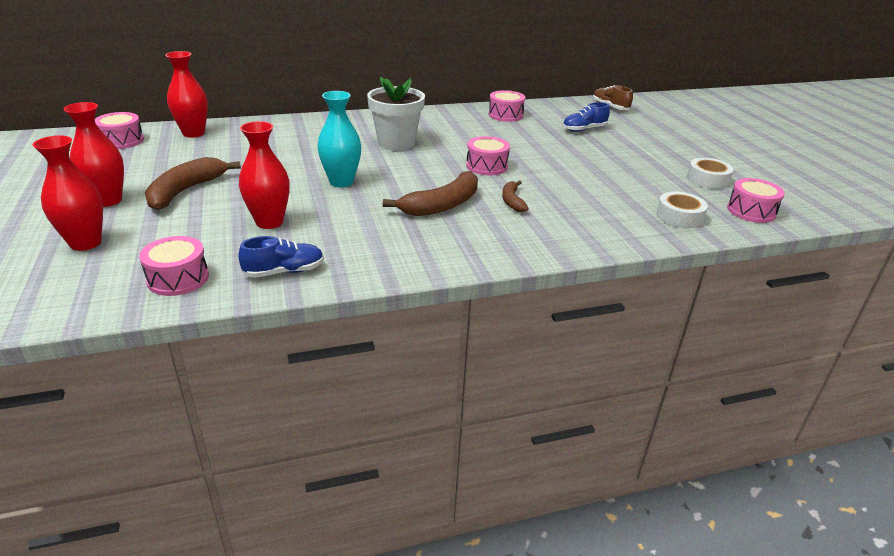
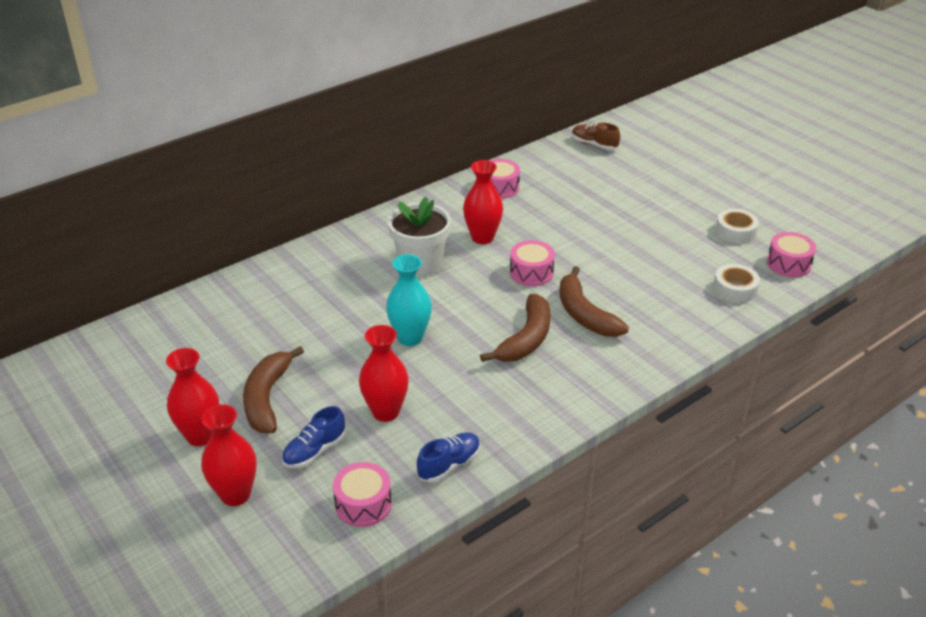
camera: 20 degrees left, 5 degrees up
(122, 141) = (124, 348): pink drum -> none
(193, 133) = (193, 312): red vase -> red vase (482, 238)
(512, 201) = (584, 314): brown banana -> brown banana, size x1.81
(584, 129) = (589, 189): blue shoe -> blue shoe (314, 451)

